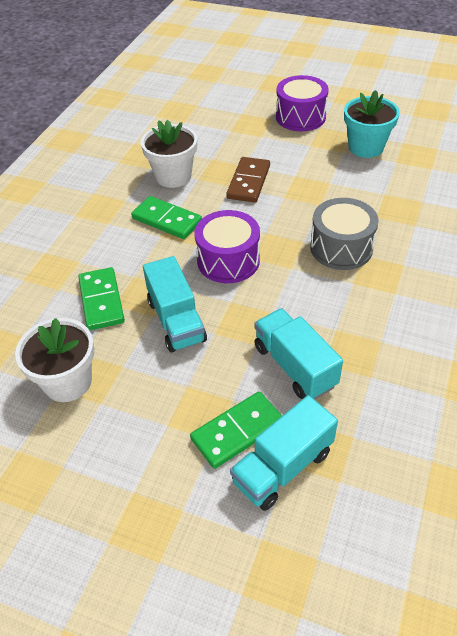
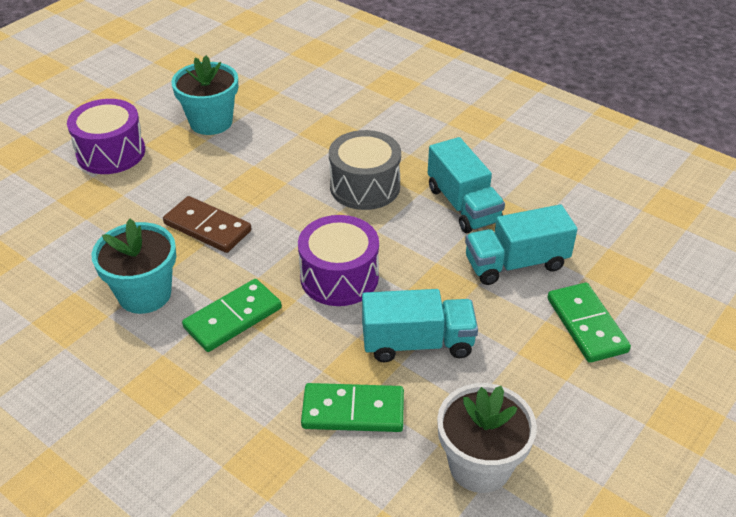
camera: 75 degrees left, 5 degrees down
(173, 176) = (145, 294): white flower pot -> turquoise flower pot
(283, 467) = (633, 302): turquoise truck -> turquoise truck (463, 205)

